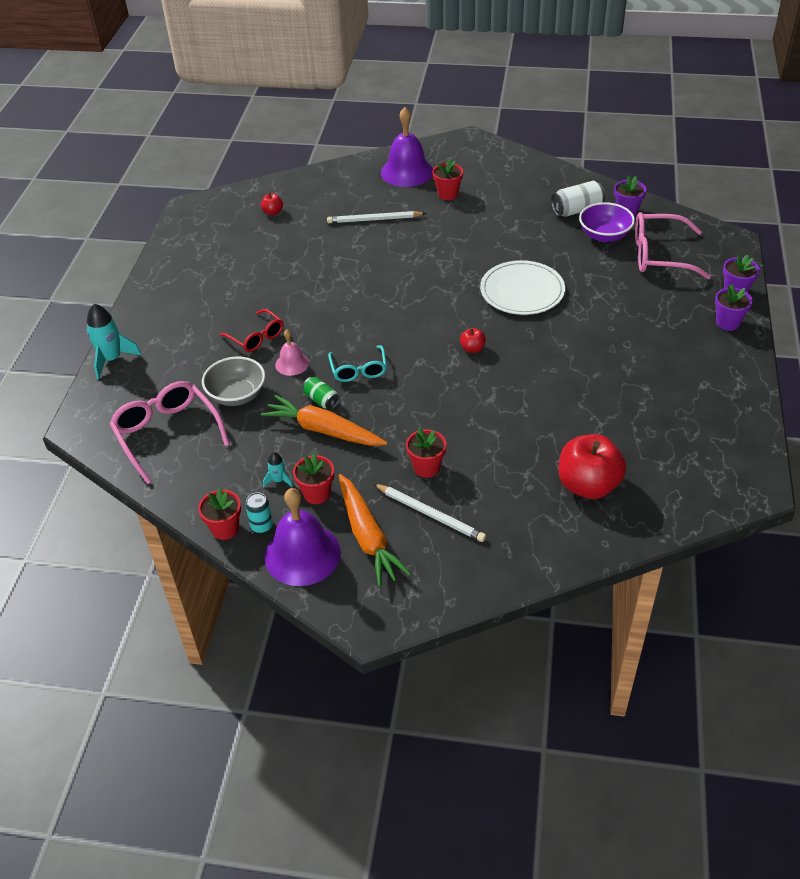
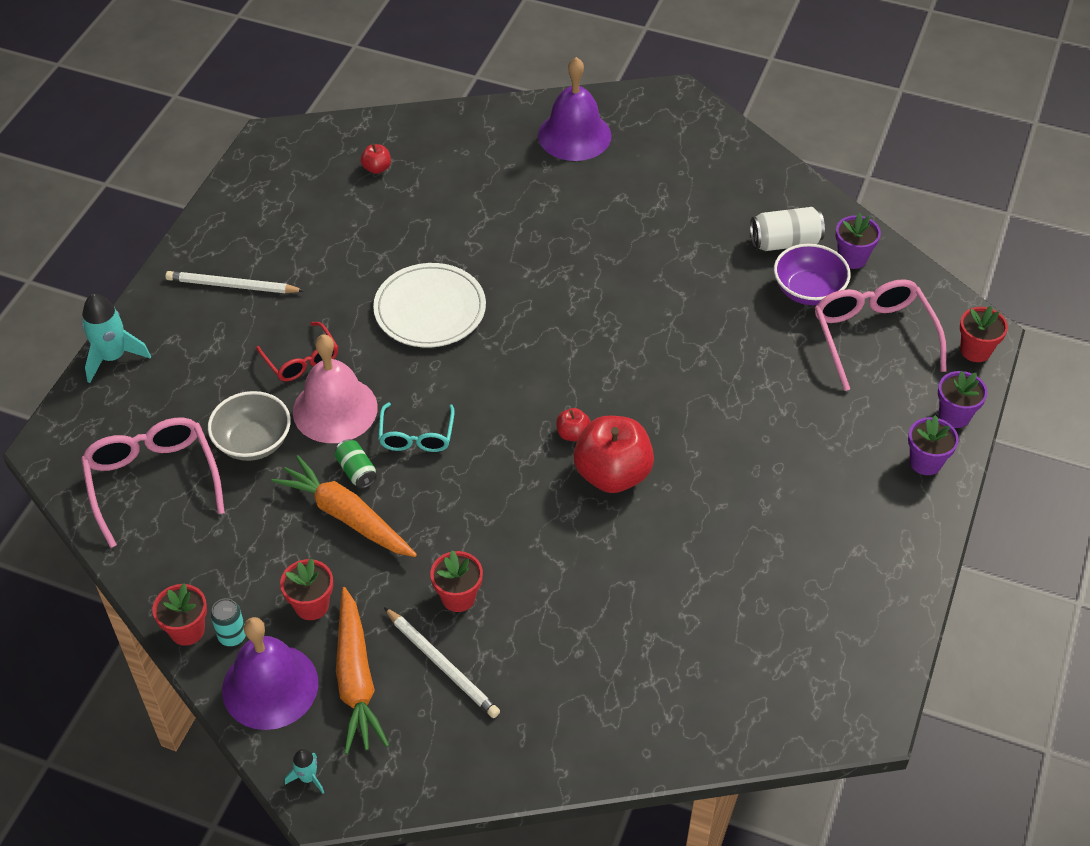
camera: 10 degrees right, 5 degrees up
(278, 480) = (270, 576): turquoise rocket -> turquoise rocket (308, 778)
(292, 363) = (335, 409): pink bell -> pink bell, size x1.90
(374, 220) = (506, 206): white pencil -> white pencil (232, 286)
(447, 194) = (618, 183): red flower pot -> red flower pot (975, 350)
(522, 291) = (667, 357): white plate -> white plate (430, 309)
(588, 485) = (654, 666): red apple -> red apple (612, 474)
(660, 255) = (873, 337): pink glasses -> pink glasses turned 60 degrees clockwise

